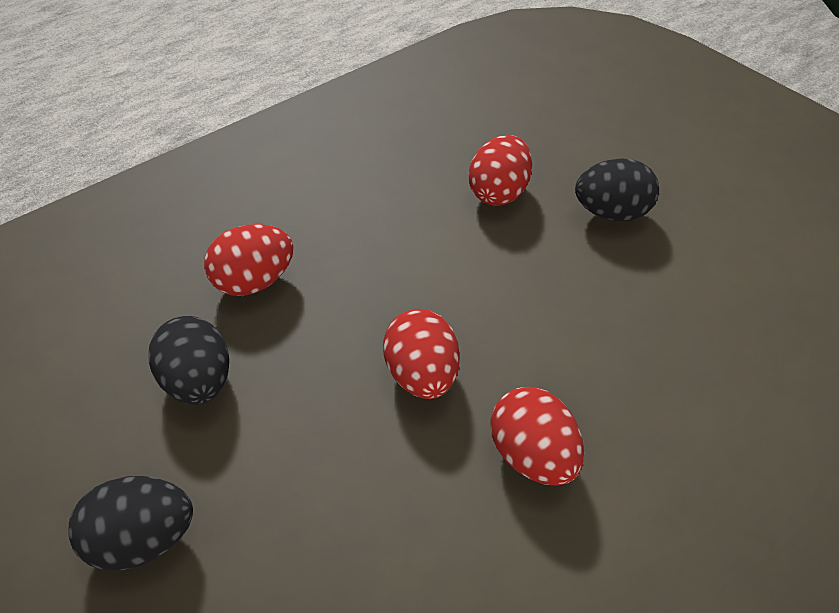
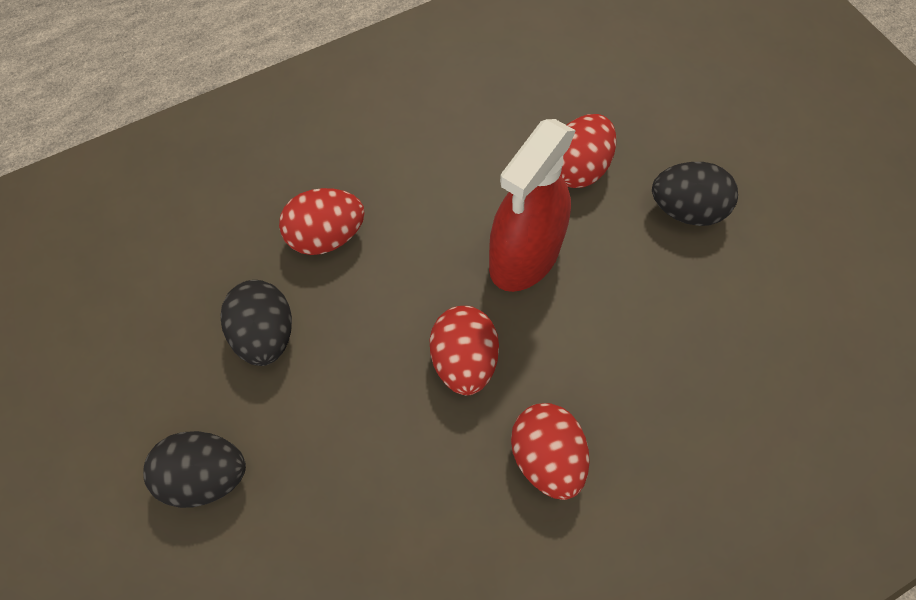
camera: 10 degrees right, 15 degrees up
(464, 272) = (524, 256): none -> red spray bottle

